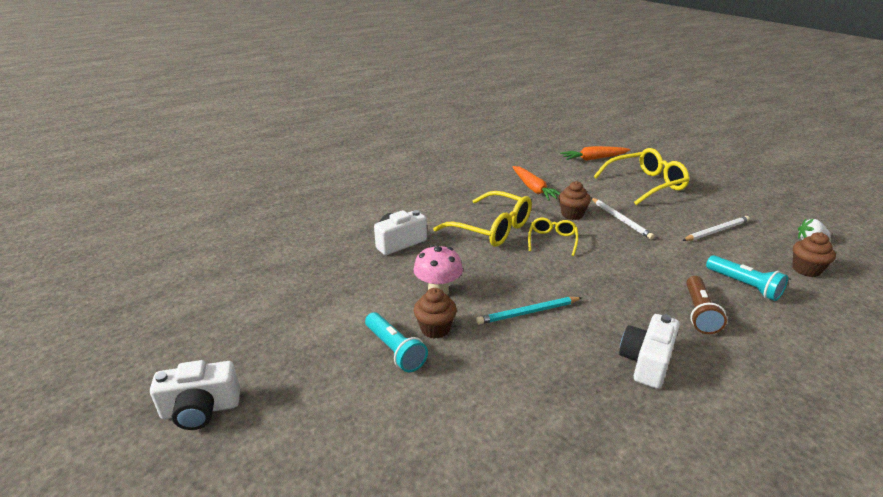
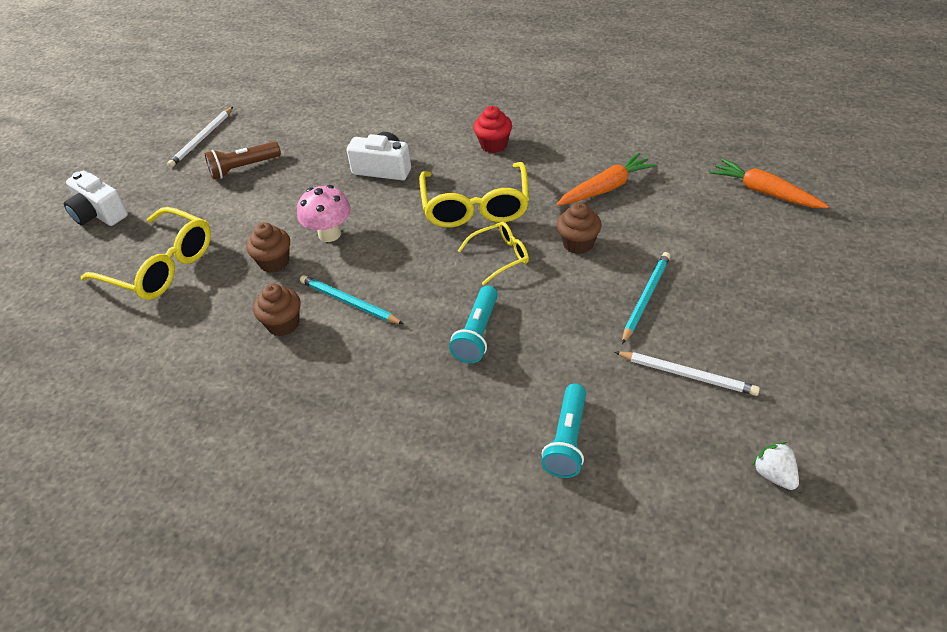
camera: 55 degrees right, 15 degrees up
(395, 350) = (228, 257): turquoise flashlight -> turquoise flashlight (477, 334)
(440, 200) = (493, 145): none -> red cupcake
(534, 189) = (606, 188): orange carrot -> orange carrot turned 150 degrees counterclockwise
(621, 219) = (614, 284): white pencil -> white pencil (202, 139)
(642, 216) = (645, 298): none -> turquoise pencil
(645, 184) = (747, 266): yellow glasses -> yellow glasses (161, 266)
(646, 362) = (342, 410): white camera -> none
(699, 313) = (466, 420): brown flashlight -> brown flashlight (243, 168)
(806, 270) = (676, 489): brown cupcake -> brown cupcake (283, 324)

